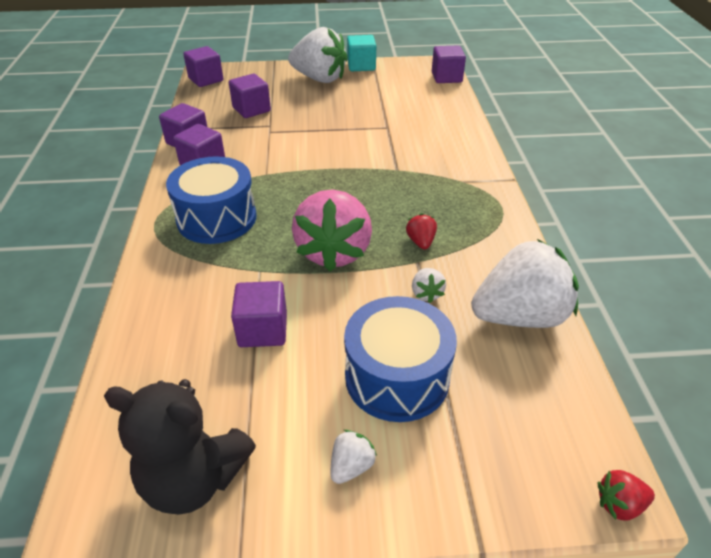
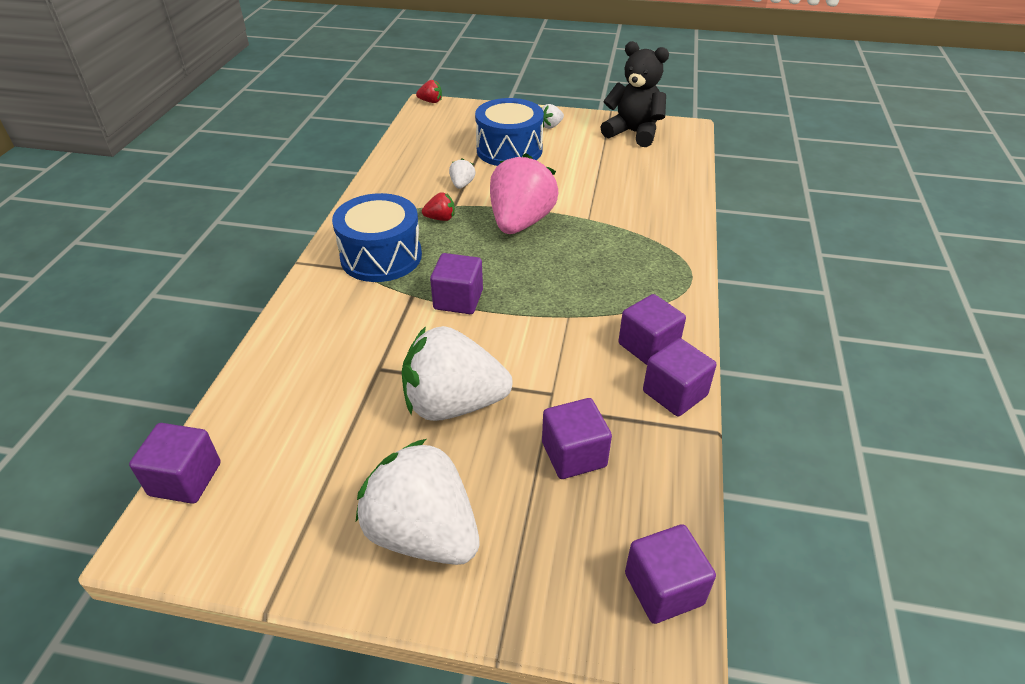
camera: 165 degrees left, 0 degrees up
(217, 218) = (627, 270): blue drum -> blue drum (381, 256)
(263, 330) = (590, 182): purple cube -> purple cube (458, 300)
(361, 66) = (314, 568): turquoise cube -> none
(421, 242) = (440, 218): red strawberry -> red strawberry turned 105 degrees counterclockwise
(520, 316) = (407, 164): white strawberry -> white strawberry (453, 404)

